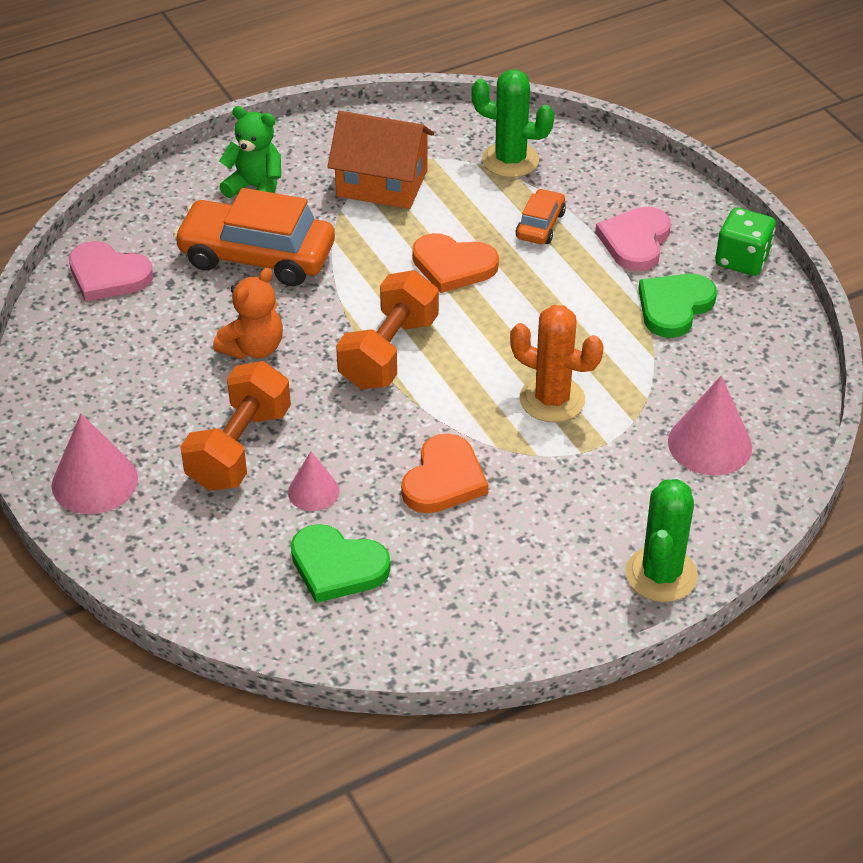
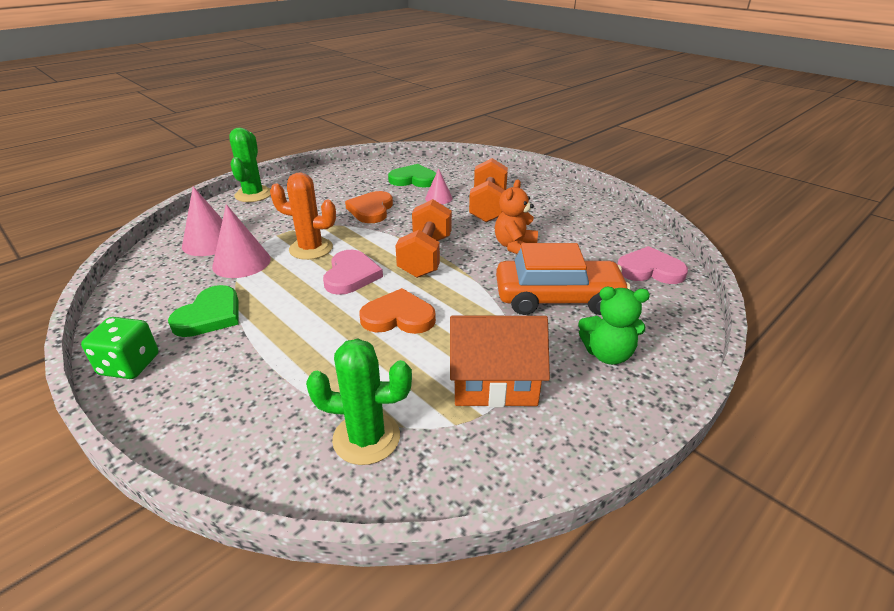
camera: 165 degrees right, 10 degrees down
(94, 481) = (549, 188): pink cone -> pink cone (241, 262)
(540, 225) = (326, 365): orange car -> none
(635, 241) = (232, 365): pink heart -> pink heart (351, 275)

